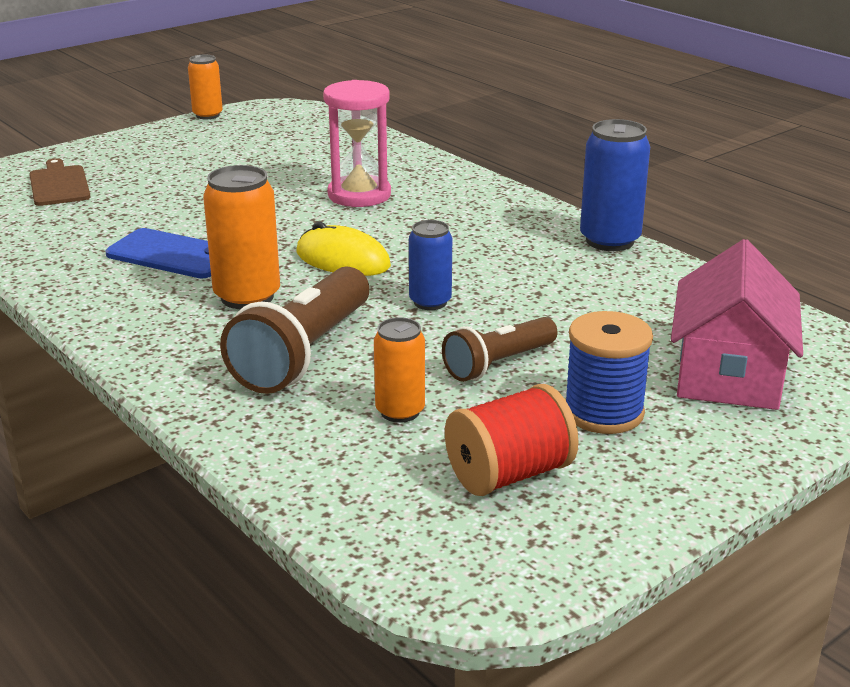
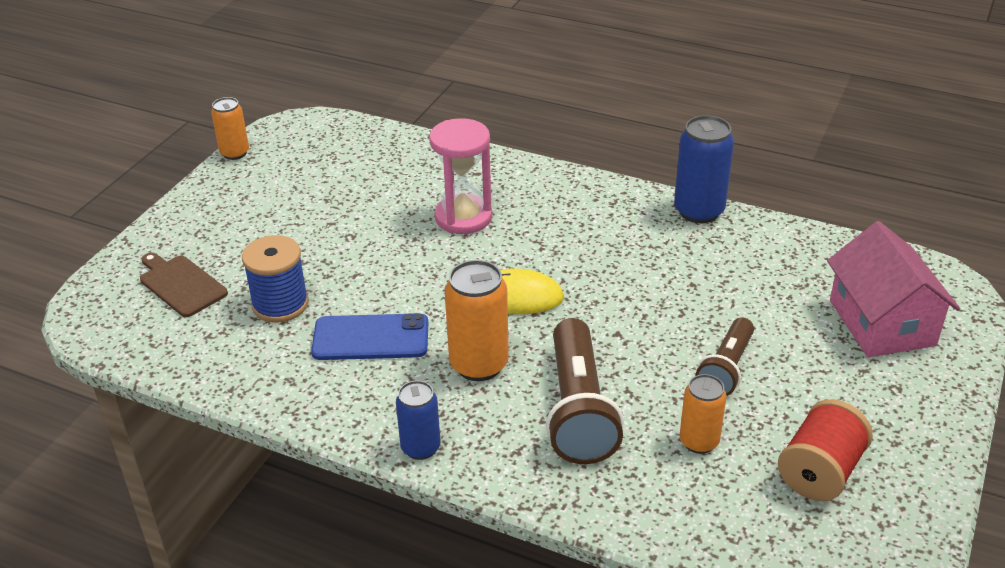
camera: 25 degrees left, 10 degrees up
(430, 302) = (624, 321): blue can -> blue can (420, 448)
(603, 412) = (833, 390): blue spool -> blue spool (280, 304)

